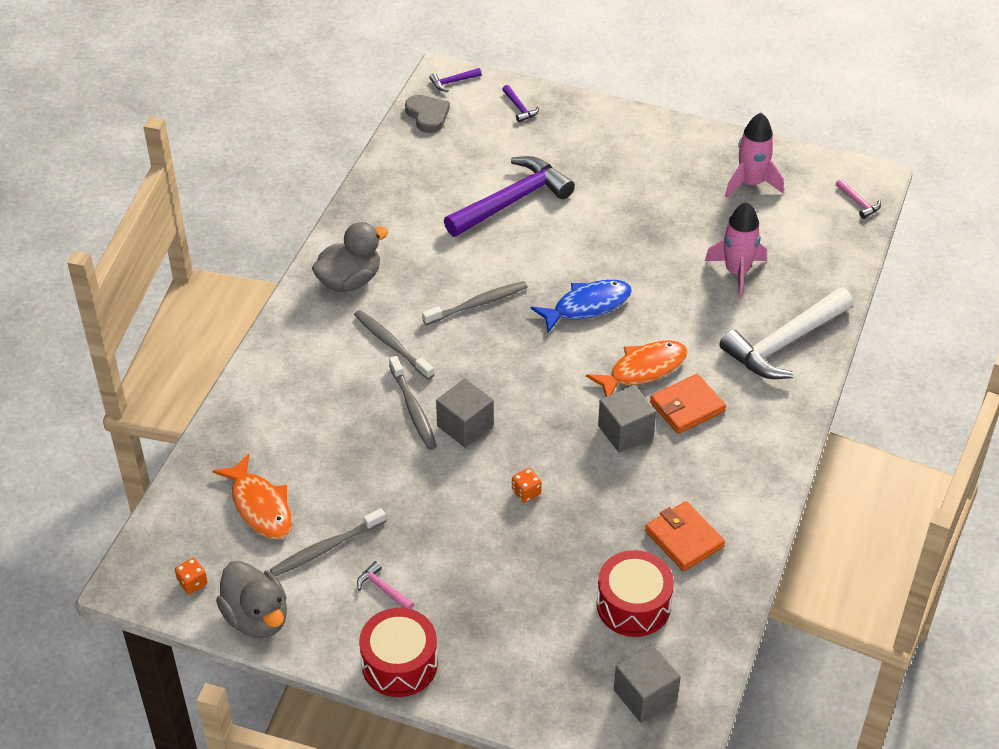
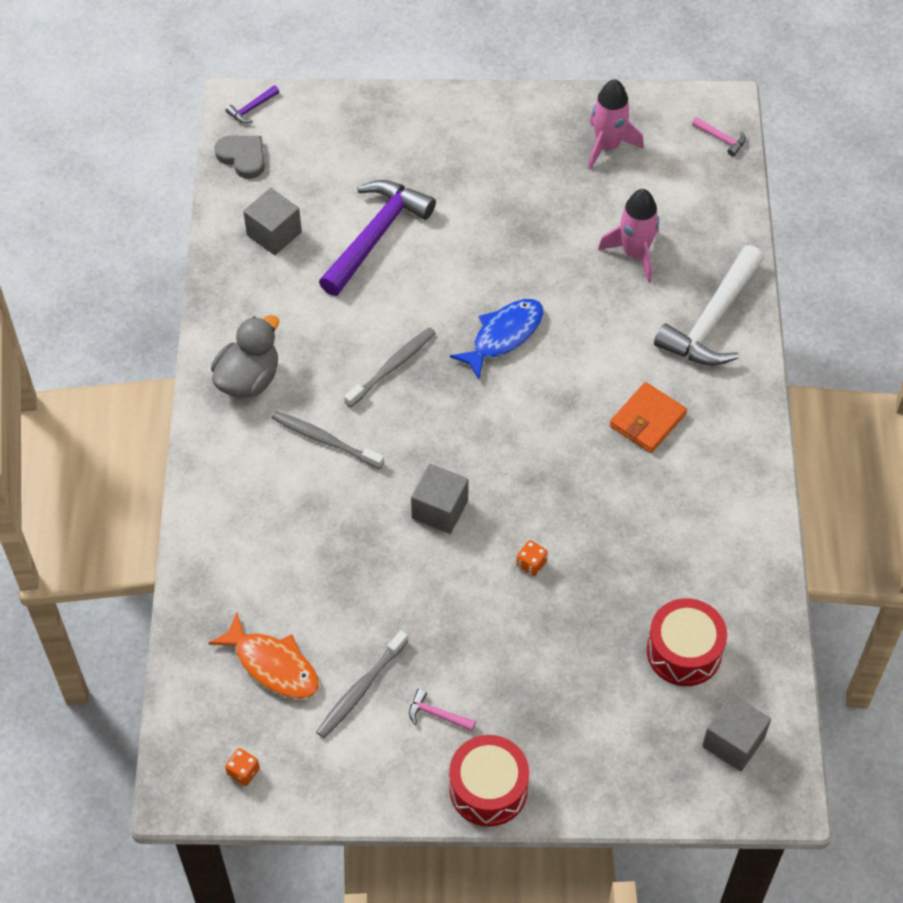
camera: 20 degrees left, 10 degrees up
(257, 617) = (326, 787): grey duck -> none
(413, 409) = (379, 507): grey toothbrush -> none
(519, 108) = (336, 121): purple hammer -> none
(625, 432) = (599, 466): grey cube -> grey cube (274, 234)
(643, 370) = (588, 392): orange fish -> none
(684, 539) = (702, 565): orange wallet -> none

